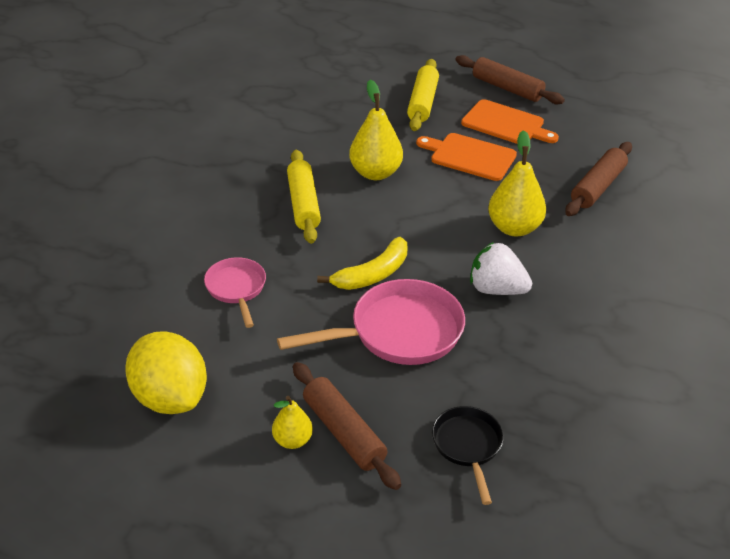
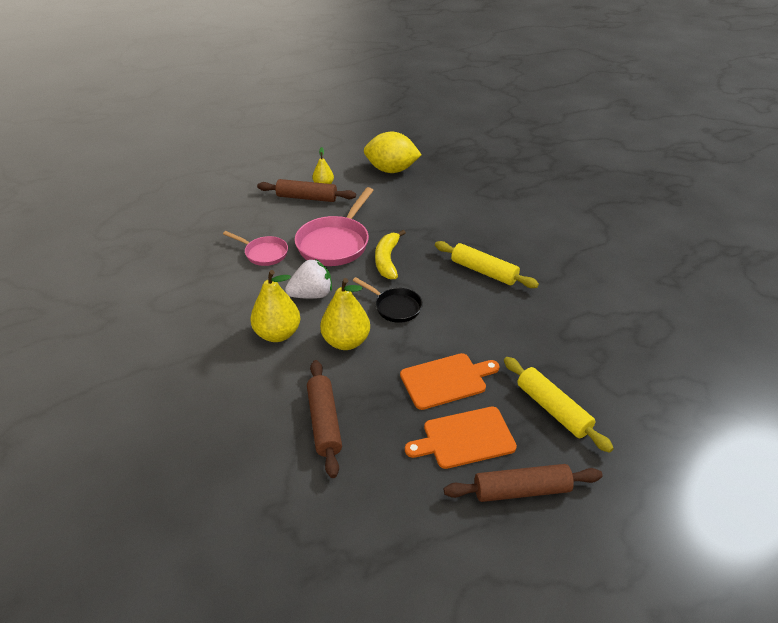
camera: 135 degrees right, 0 degrees up
(236, 289) = (437, 214): pink pan -> pink pan (264, 253)
(375, 173) = (481, 320): yellow pear -> yellow pear (277, 334)
(468, 446) = (247, 222): black pan -> black pan (395, 307)

